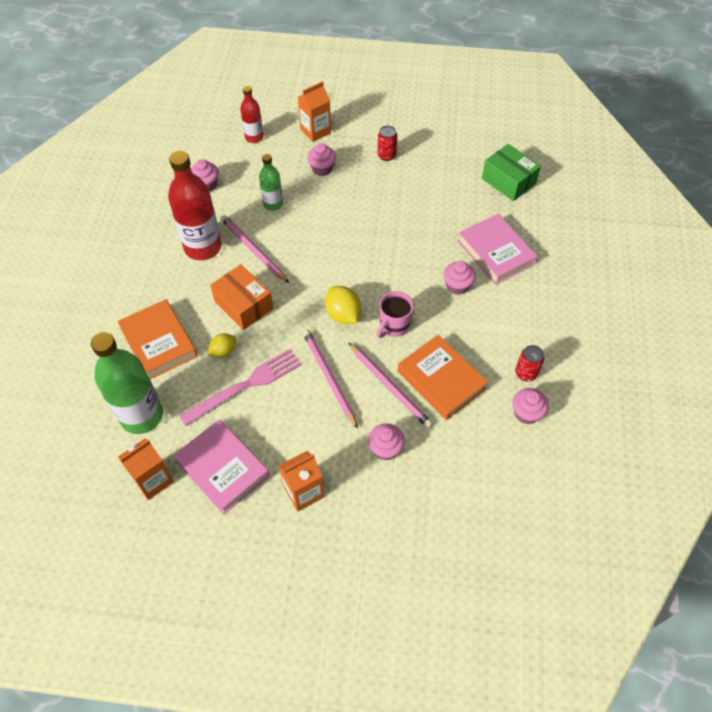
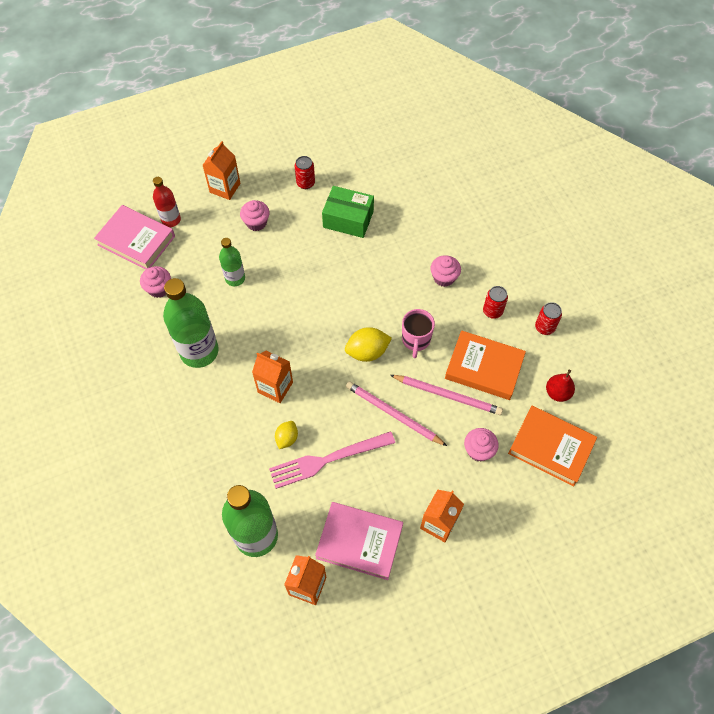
camera: 30 degrees left, 5 degrees up
(159, 342) = (223, 461): orange book -> orange book (550, 447)
(203, 247) = (199, 351): red bottle -> green bottle
(243, 305) = (275, 387): orange box -> orange carton
(245, 386) = (328, 459): pink fork -> pink fork turned 135 degrees counterclockwise
(253, 250) = (248, 331): pink pencil -> none
(343, 315) = (367, 352): yellow lemon -> yellow lemon turned 45 degrees counterclockwise
(484, 335) = (492, 311): none -> red can
(496, 252) = (456, 232): pink book -> pink book (136, 240)
(498, 437) = (557, 393): none -> red pear
(508, 181) = (425, 160): green box -> green box (348, 219)
(526, 413) = (565, 361): pink cupcake -> none

